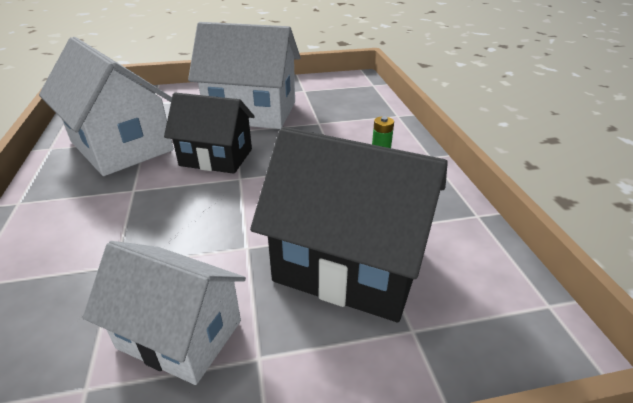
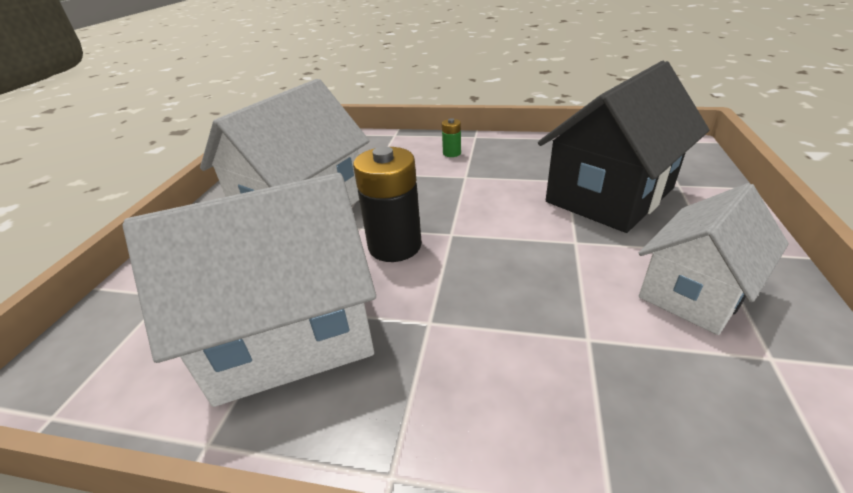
camera: 65 degrees left, 0 degrees up
(216, 157) = (395, 246): black house -> black battery

